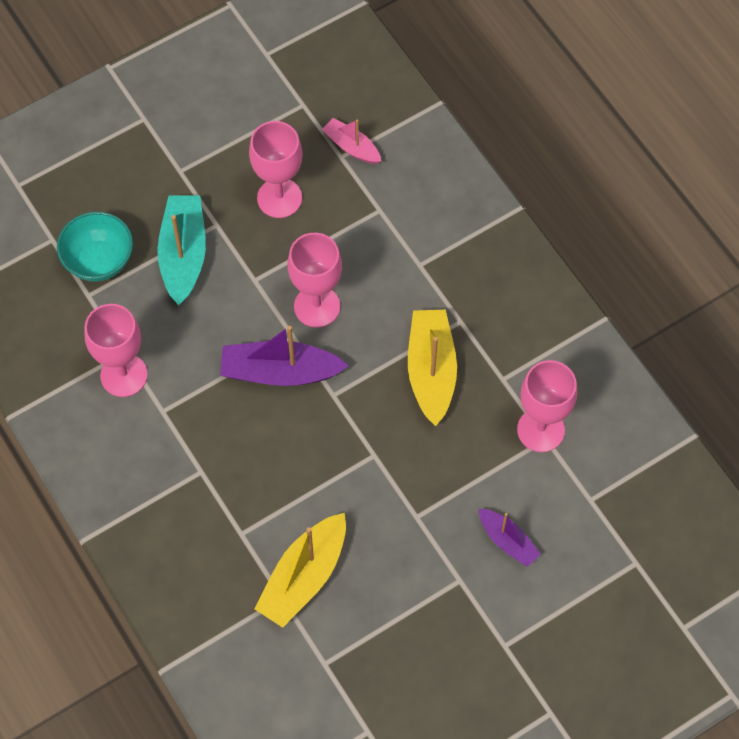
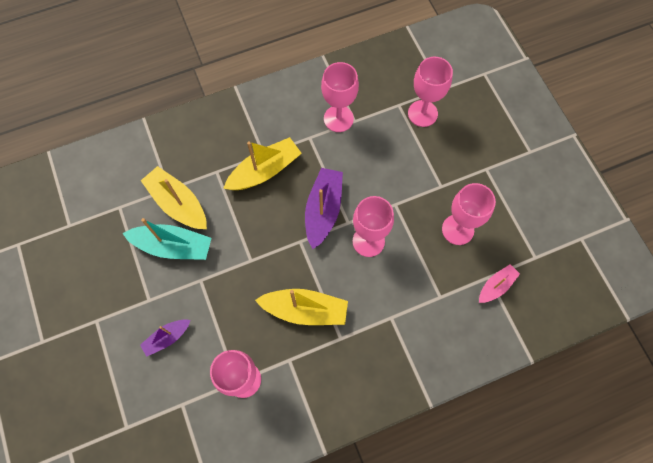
camera: 100 degrees right, 5 degrees up
(99, 261) = (422, 113): turquoise bowl -> pink goblet
(183, 254) = (420, 163): turquoise boat -> turquoise boat (173, 246)
(229, 464) = (264, 171): none -> yellow boat

